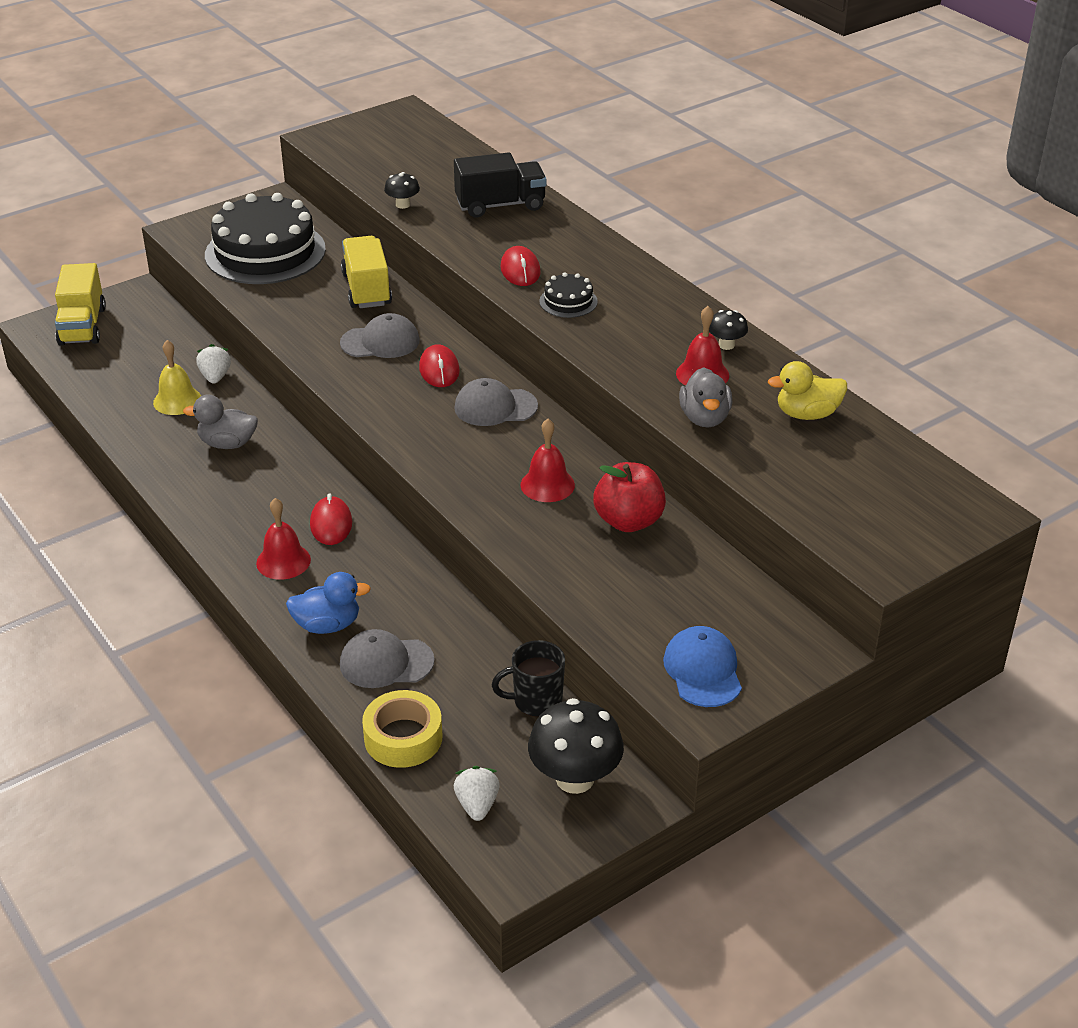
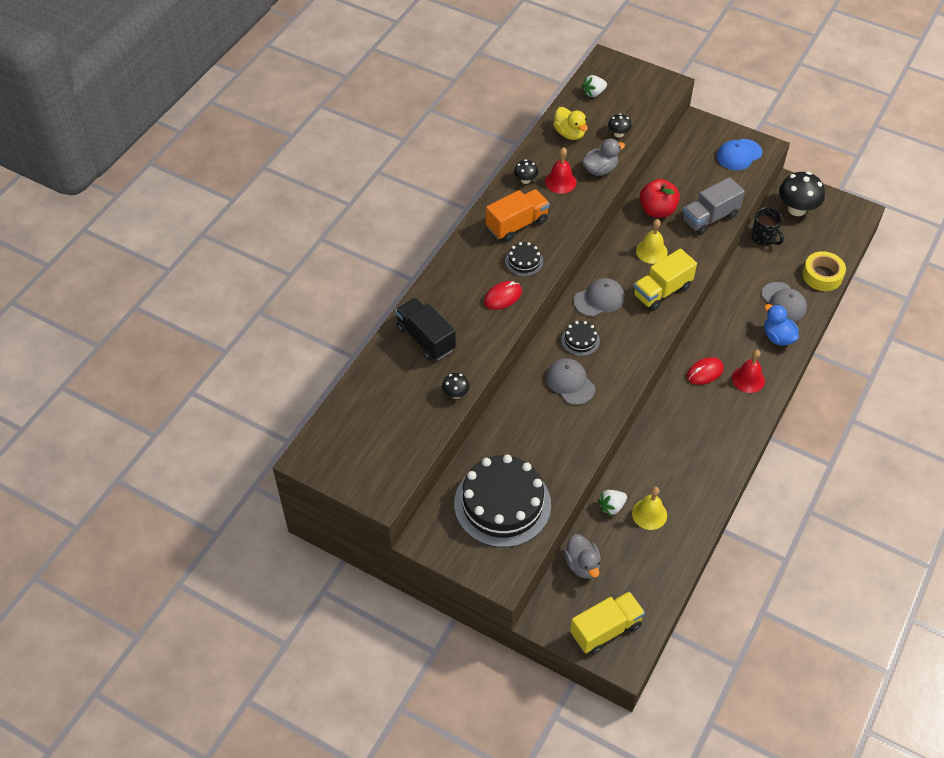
camera: 115 degrees left, 15 degrees up
(227, 443) = (672, 461): grey duck -> grey duck (582, 565)
(367, 289) = (515, 418): yellow truck -> yellow truck (662, 291)
(439, 370) = (580, 340): red mouse -> black cake
(477, 805) = (836, 235): white strawberry -> white strawberry (594, 93)
(495, 407) = (599, 299): grey cap -> grey cap turned 90 degrees counterclockwise
(547, 485) = (651, 251): red bell -> yellow bell
(574, 572) = (709, 218): none -> grey truck
(641, 314) = (517, 224): none -> orange truck
(778, 463) = (618, 134): none -> black mushroom

